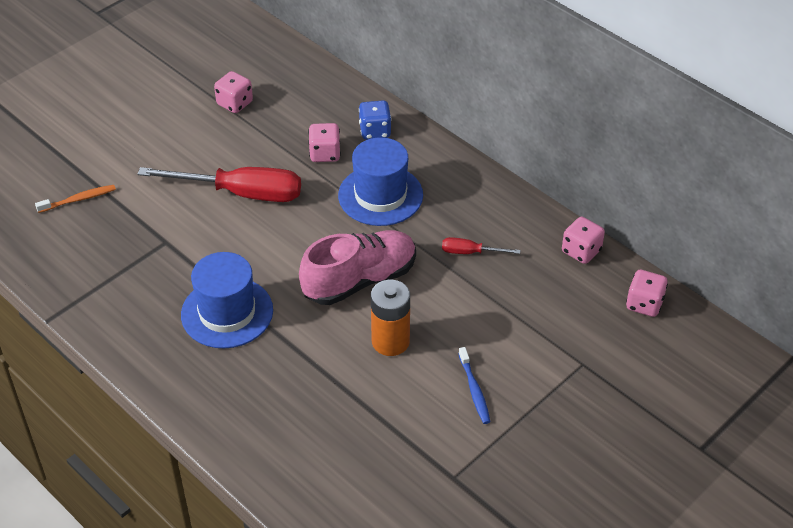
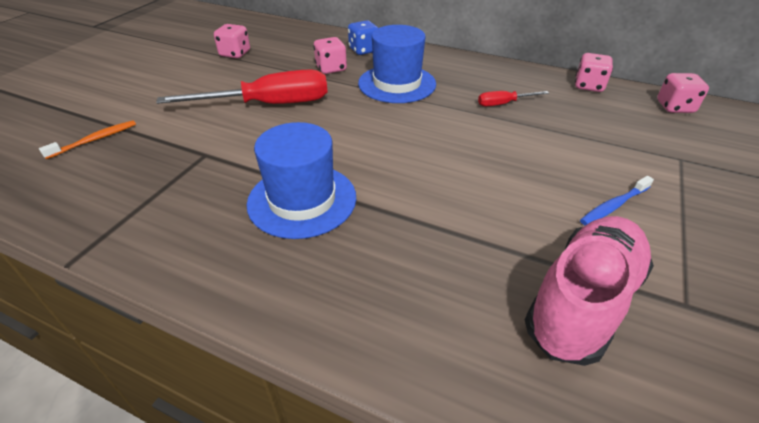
camera: 20 degrees left, 5 degrees down
(360, 280) = (423, 142): pink shoe -> pink shoe (582, 301)
(390, 341) = (493, 184): orange battery -> none
(474, 390) = (613, 206): blue toothbrush -> blue toothbrush turned 90 degrees clockwise

